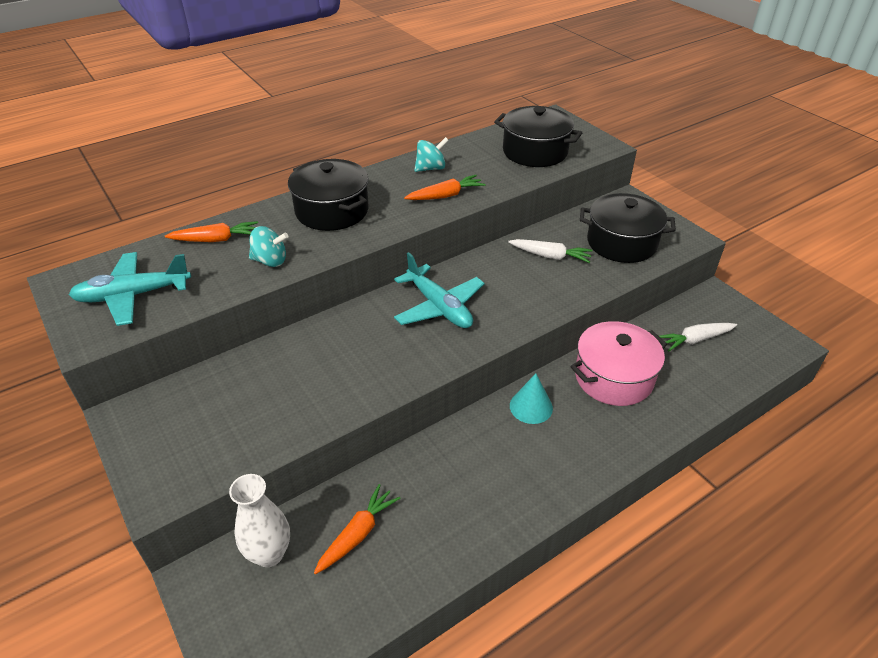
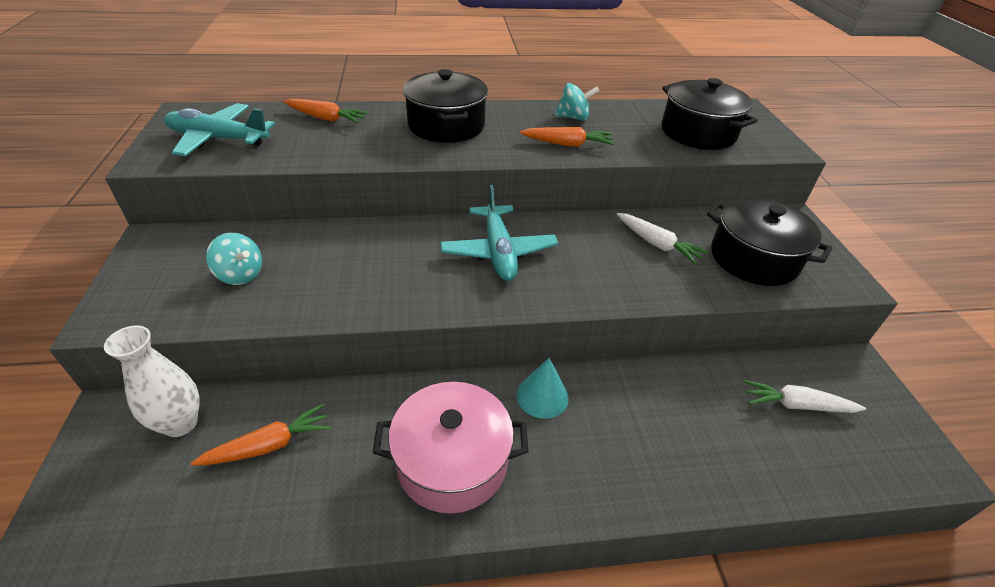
camera: 25 degrees right, 0 degrees up
(270, 261) = (352, 148): turquoise spinning top -> turquoise spinning top (240, 275)
(613, 377) = (661, 405): pink pot -> pink pot (452, 461)

